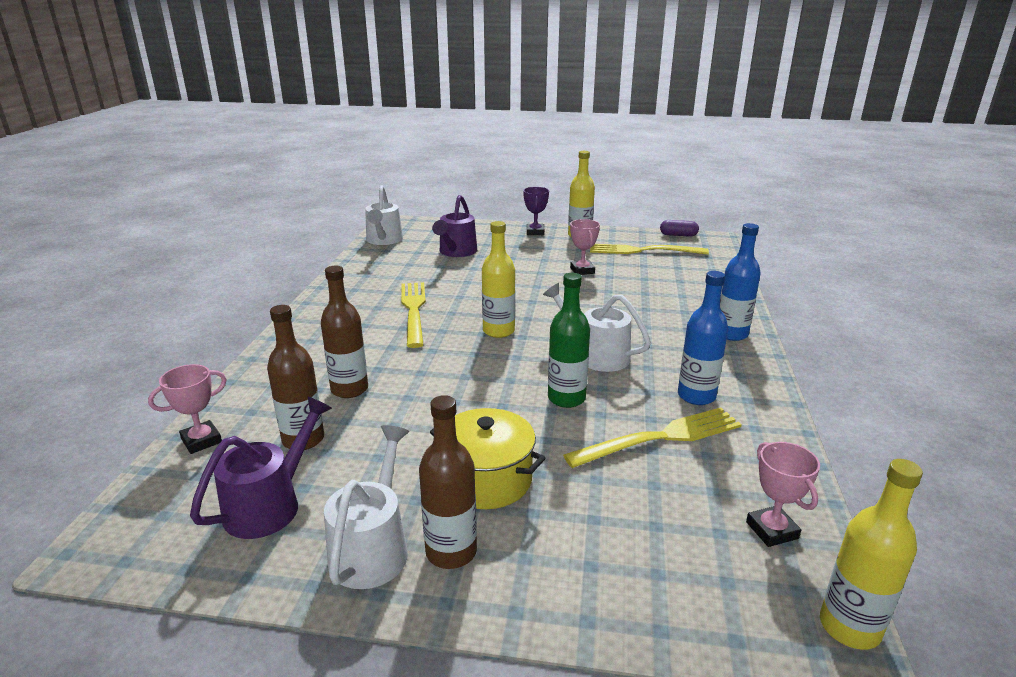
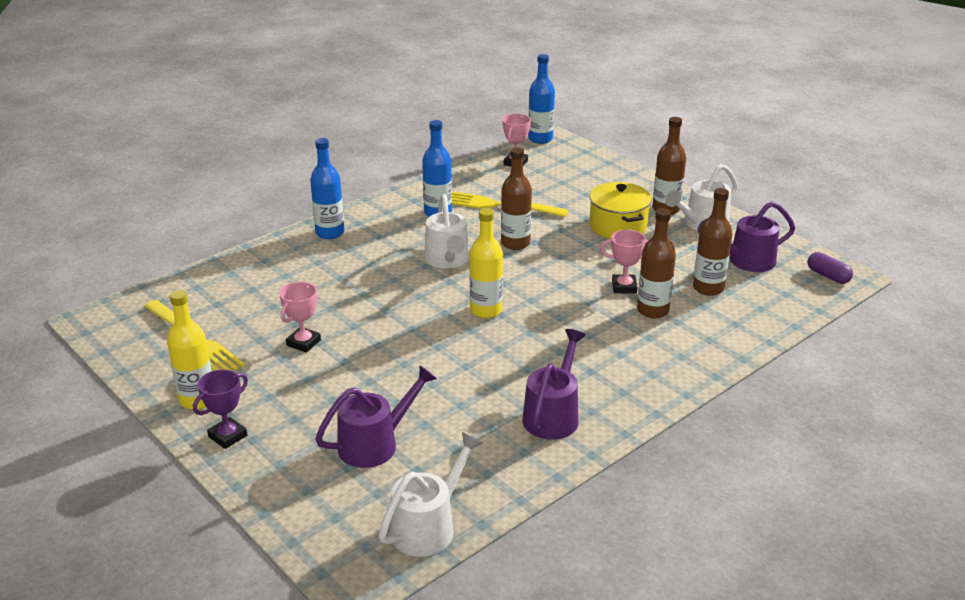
camera: 140 degrees left, 5 degrees up
(201, 441) = (778, 315): pink trophy -> pink trophy (624, 287)
(365, 294) = (553, 415): none -> purple watering can
(413, 310) = (528, 368): yellow fork -> none
(566, 398) = (515, 243): green bottle -> brown bottle
(678, 235) = (107, 344): purple capsule -> purple capsule (828, 276)
(849, 627) = (540, 139): yellow bottle -> blue bottle

